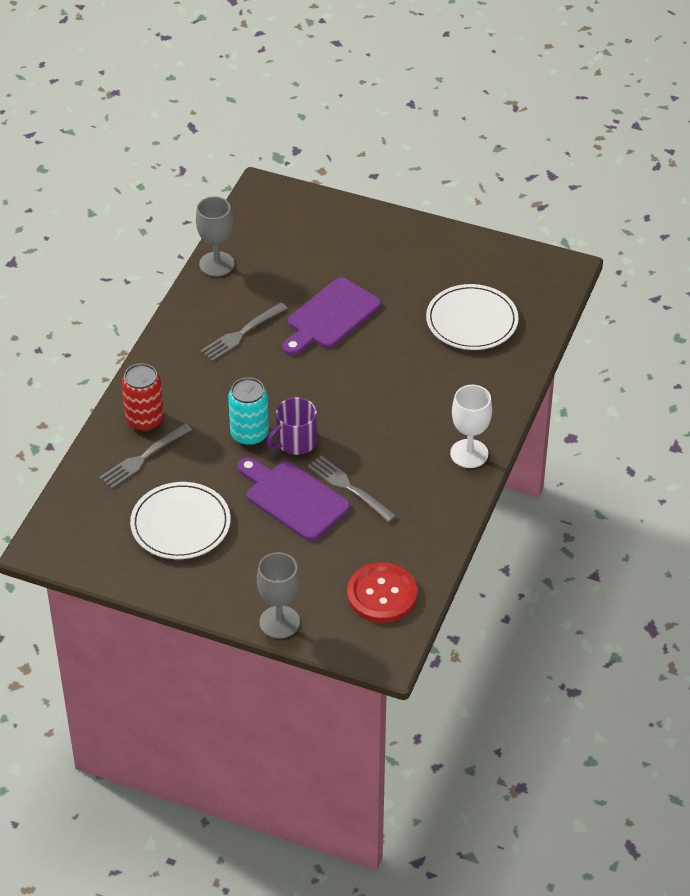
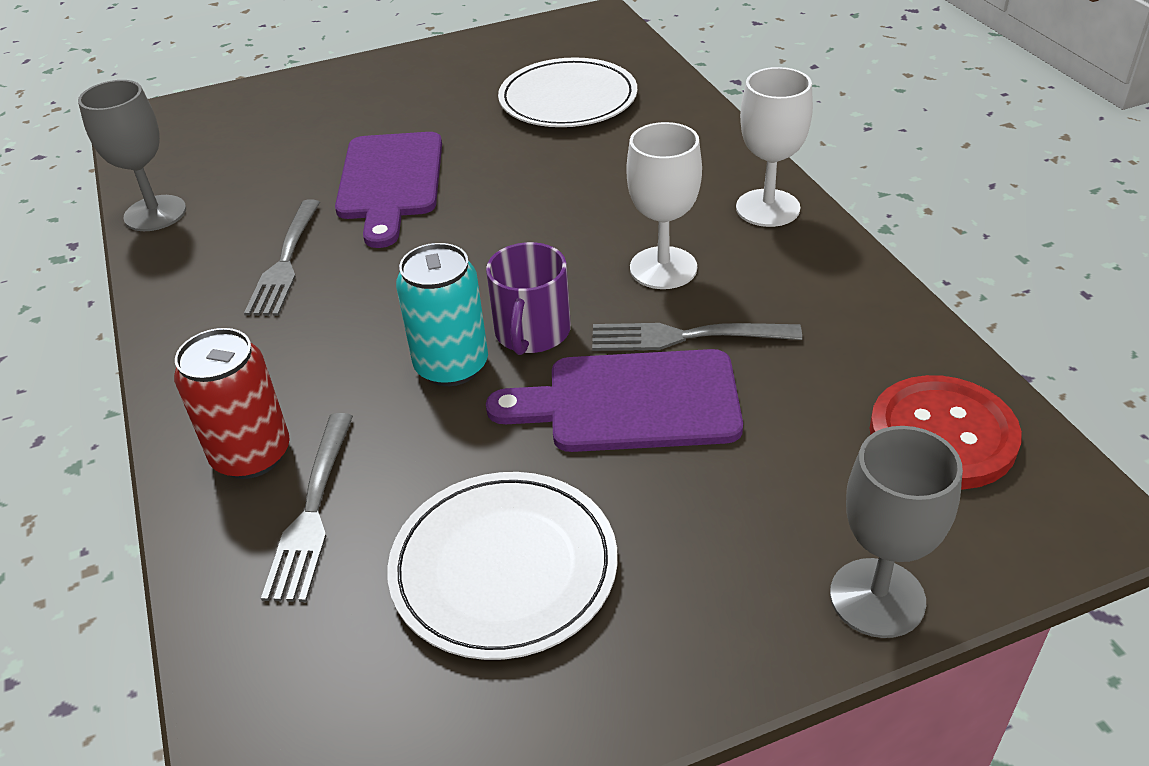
camera: 40 degrees left, 5 degrees down
(383, 450) = (663, 268): none -> white goblet

